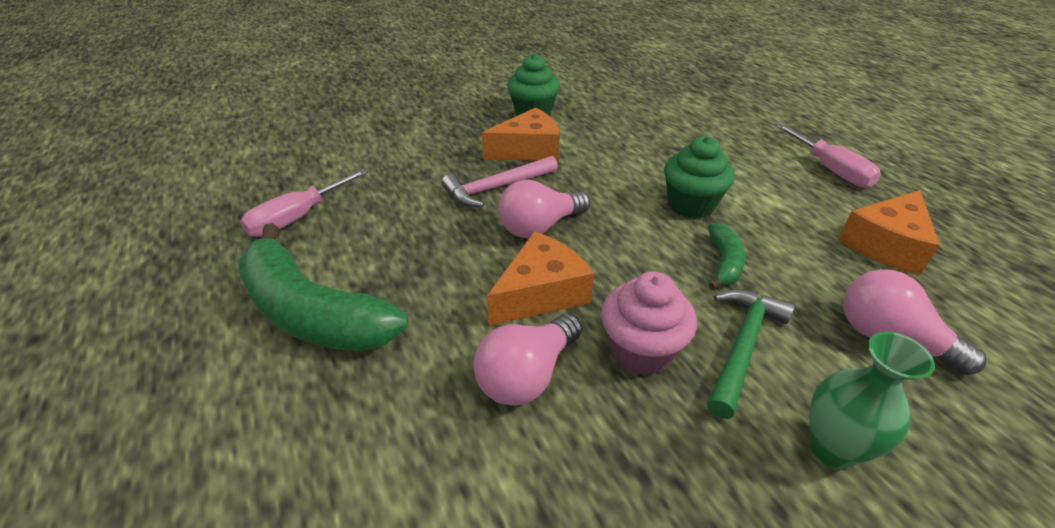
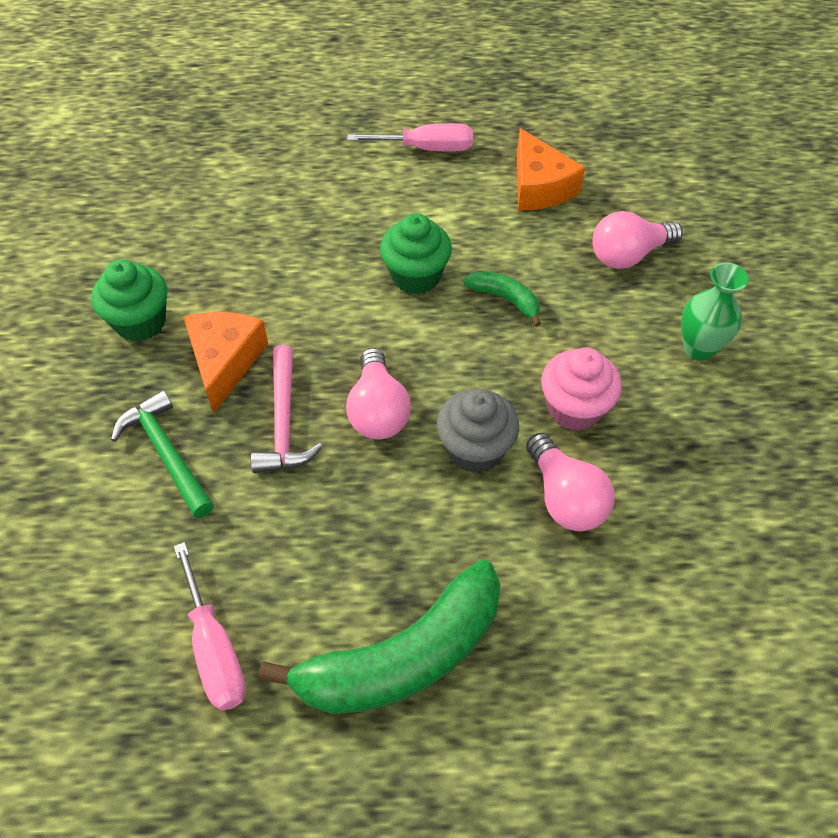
camera: 65 degrees left, 15 degrees up
(541, 293) = (475, 449): orange cheese -> grey cupcake
(742, 346) = (598, 342): green hammer -> green hammer (166, 453)

